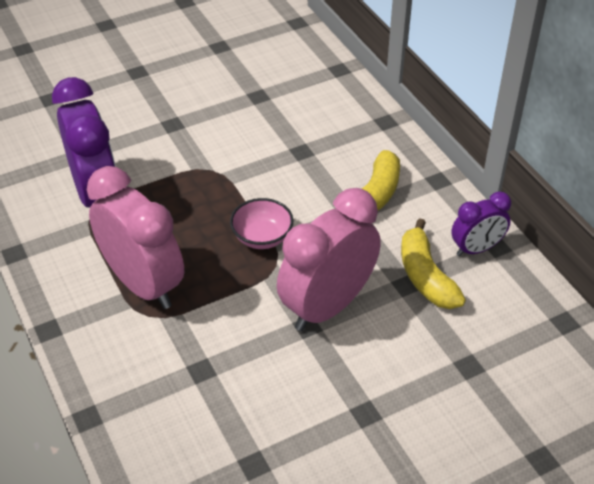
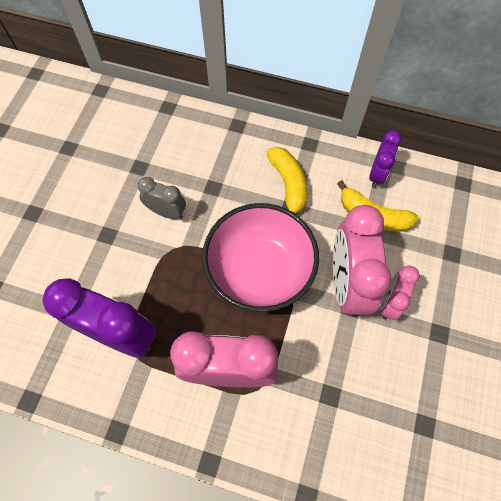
camera: 45 degrees left, 20 degrees up
(239, 141) = (167, 212): none -> grey clock
(262, 237) = (259, 270): pink bowl -> pink bowl, size x2.14
(349, 351) = (389, 302): none -> pink clock

